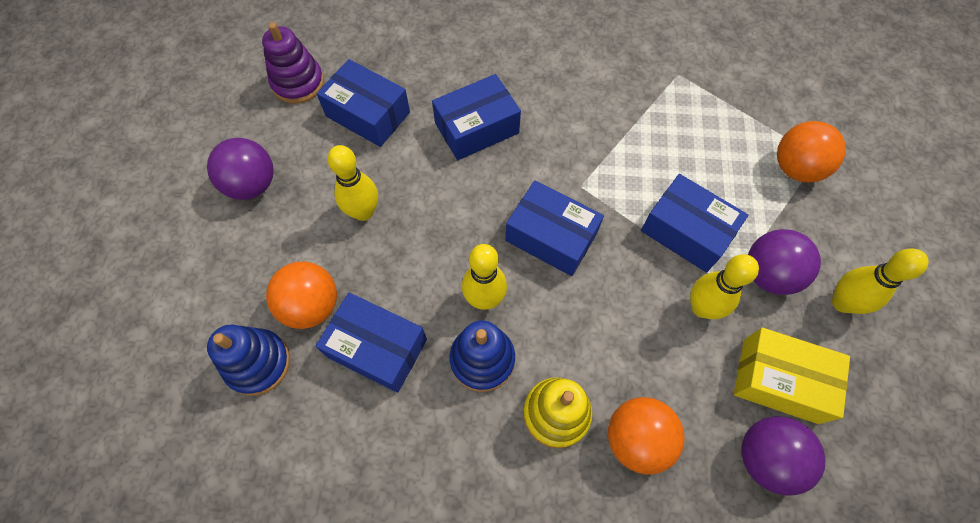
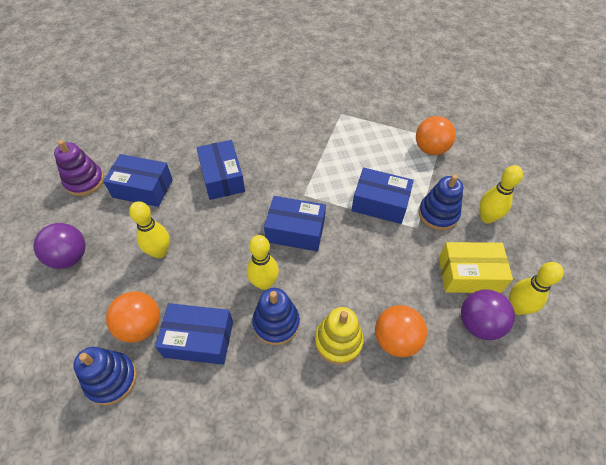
camera: 20 degrees left, 10 degrees down
(477, 128) = (222, 177): blue box -> blue box turned 60 degrees counterclockwise
(702, 308) = (406, 246): yellow bowling pin -> yellow bowling pin (516, 307)
(768, 274) = (438, 214): purple ball -> blue stacking toy

